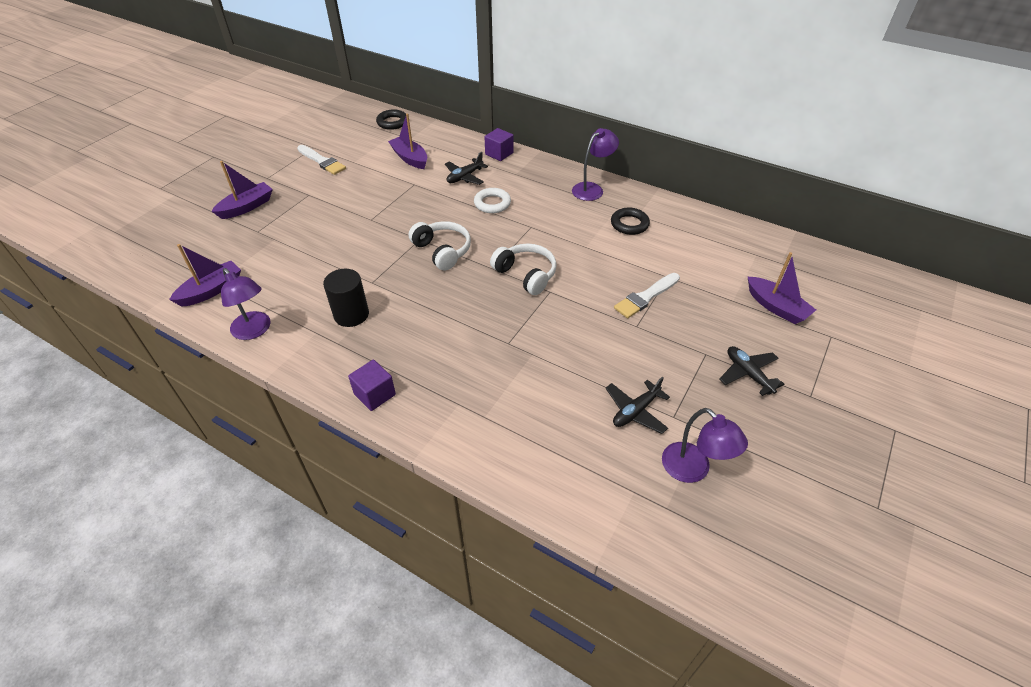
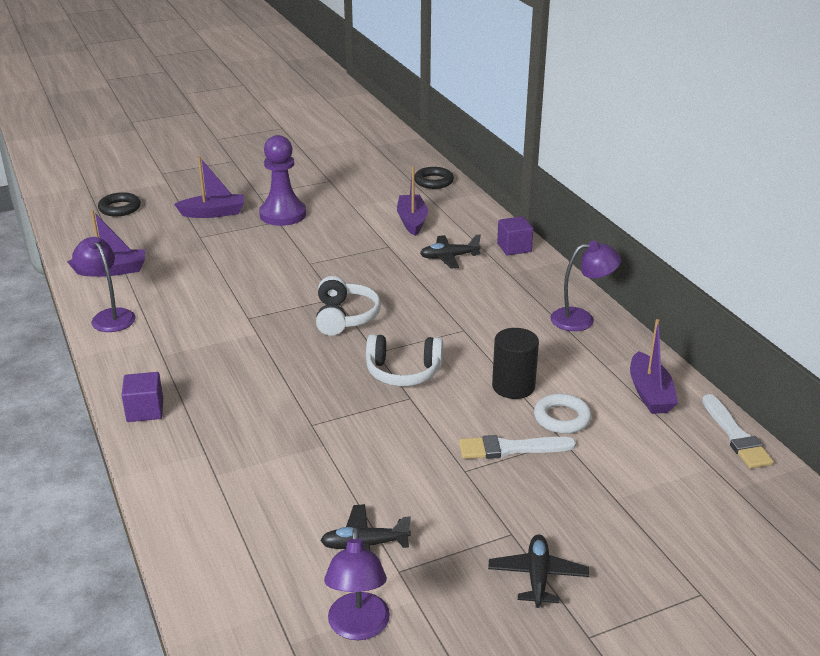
camera: 35 degrees right, 15 degrees down
(254, 331) = (109, 316): purple lamp -> purple lamp turned 150 degrees clockwise
(306, 188) = (283, 214): none -> purple pawn
(322, 161) = (323, 196): white brush -> white brush (736, 436)
(351, 314) = (199, 337): black cylinder -> black cylinder (513, 386)
(492, 203) = (448, 293): white ring -> white ring (562, 418)
(526, 275) = (403, 372): white headphones -> white headphones turned 105 degrees clockwise
(629, 224) = (582, 371): black ring -> black ring (120, 208)
(776, 307) = (664, 530): purple boat -> purple boat (650, 393)

